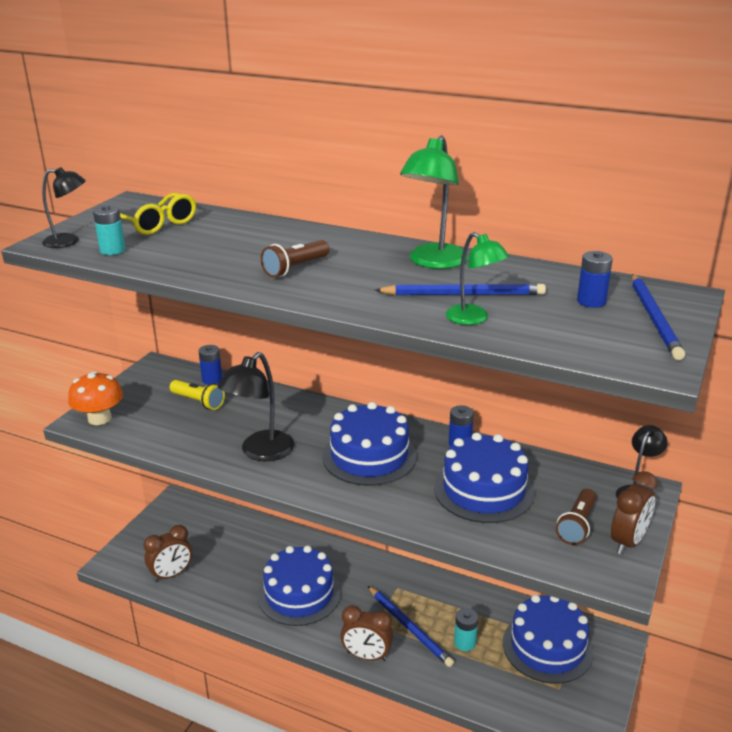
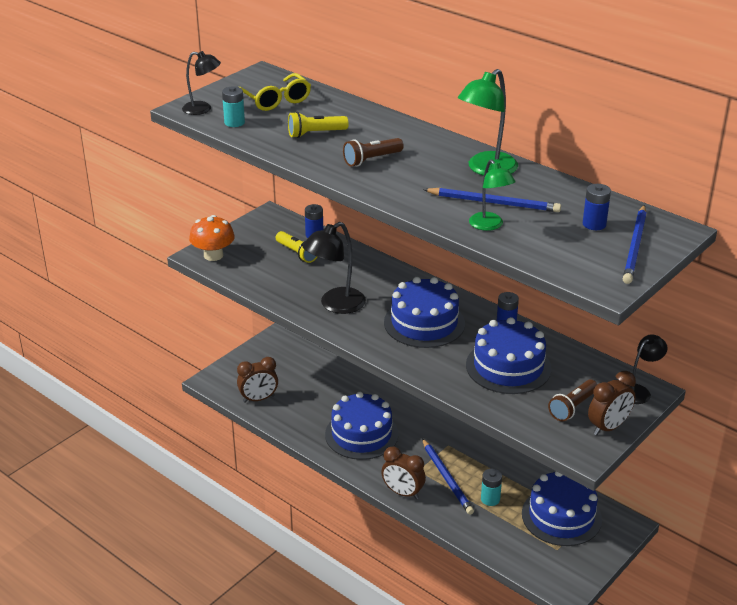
camera: 15 degrees right, 5 degrees up
(216, 250) = (315, 134): none -> yellow flashlight

